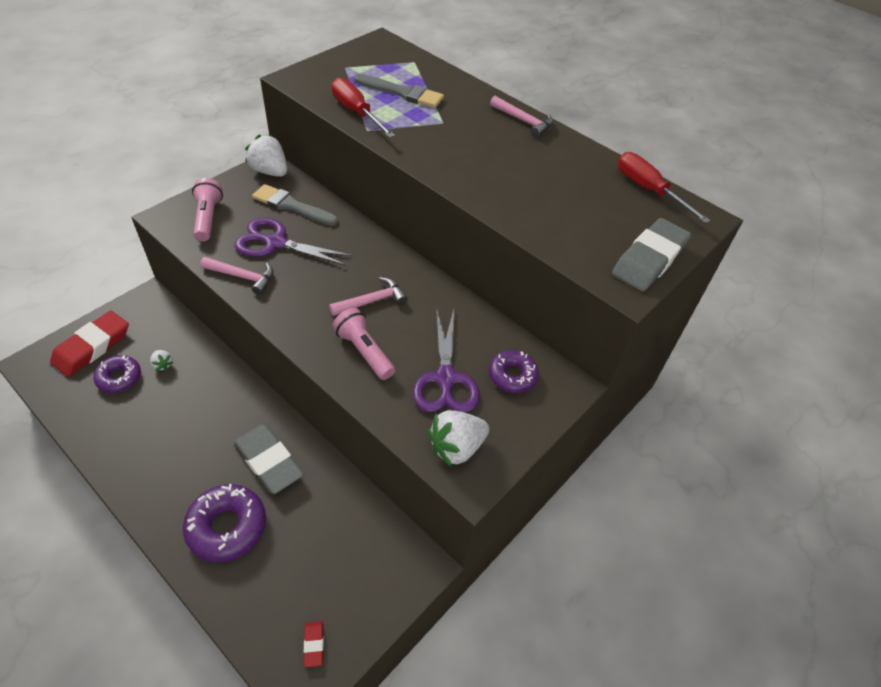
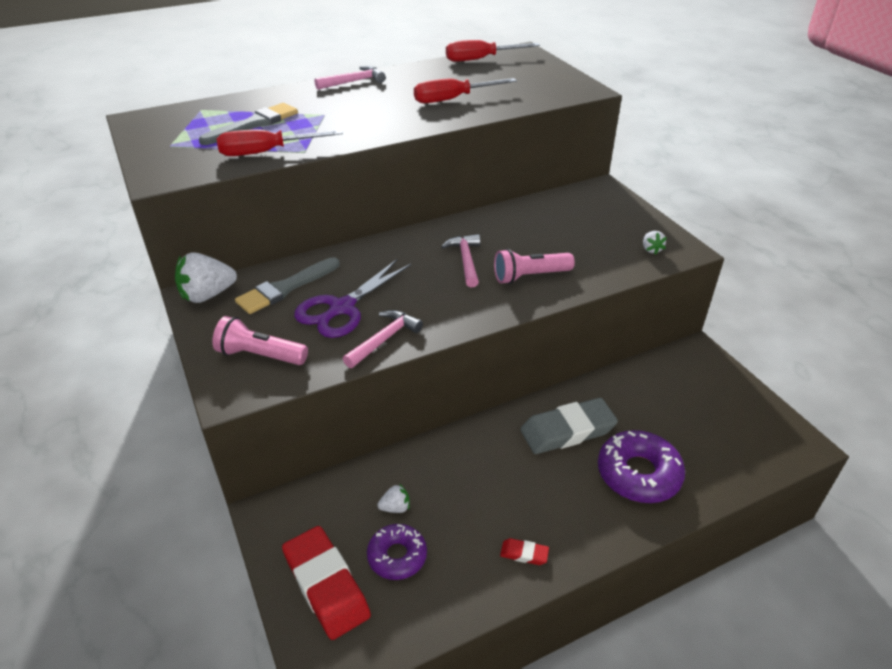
camera: 65 degrees left, 10 degrees down
(314, 644) = (764, 430): red eraser -> red eraser (524, 553)
(445, 379) = (577, 240): purple scissors -> none
(456, 447) = (651, 249): white strawberry -> white strawberry, size x0.50
(512, 376) = (584, 209): purple donut -> none
(527, 190) = (453, 99): none -> red screwdriver
(649, 259) = (559, 76): grey eraser -> none

